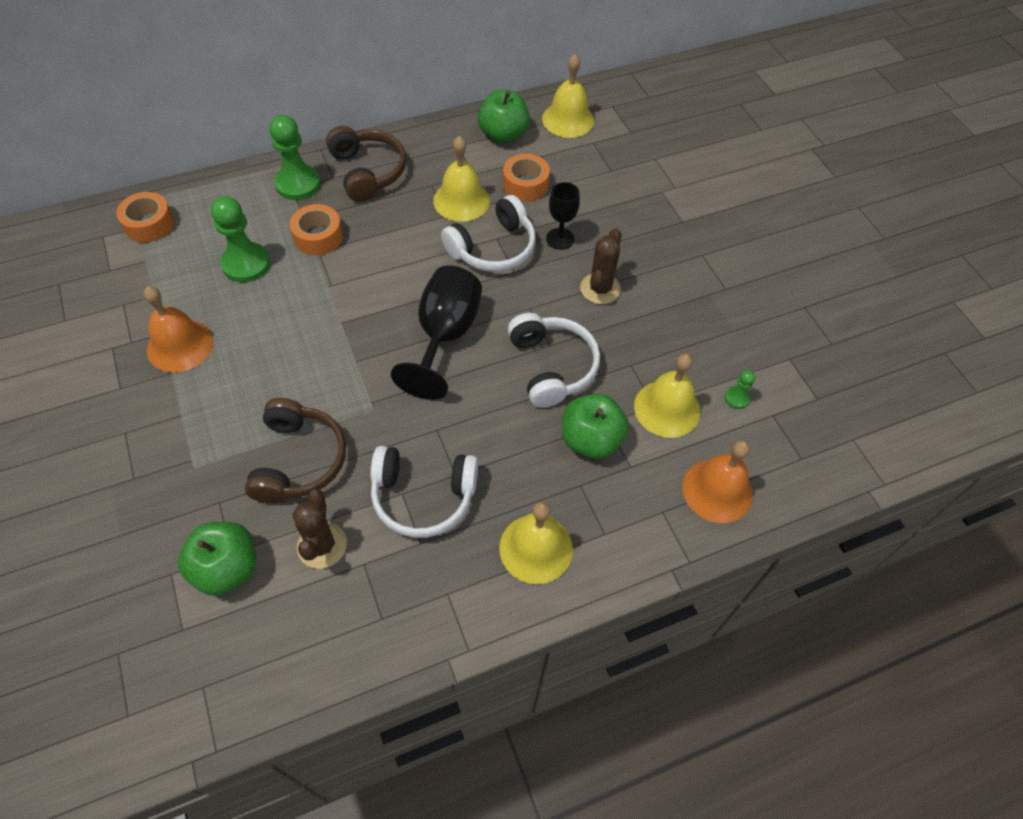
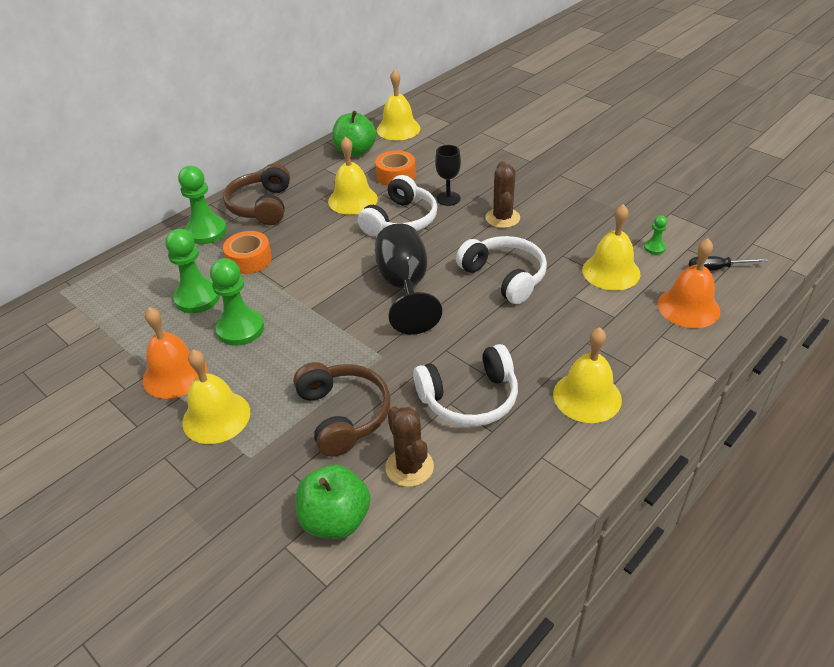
camera: 20 degrees left, 15 degrees down
(149, 224) = (86, 300): orange tape -> none
(189, 410) = (216, 417): none -> yellow bell
(264, 318) = (240, 329): none -> green pawn
(368, 172) = (261, 206): brown headphones -> brown headphones turned 135 degrees counterclockwise
(590, 440) = (571, 311): green apple -> none
(785, 455) = (716, 269): none -> black screwdriver

